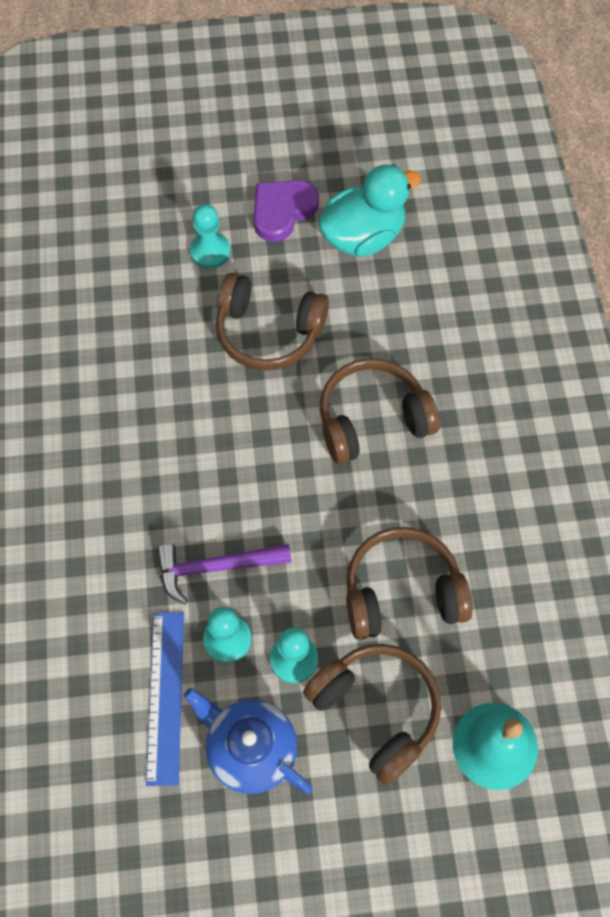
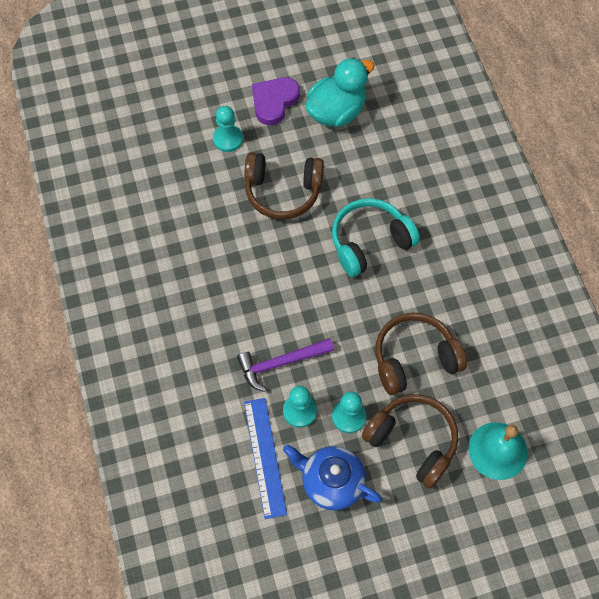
camera: 10 degrees left, 0 degrees up
(372, 419) = (369, 242): brown headphones -> turquoise headphones

